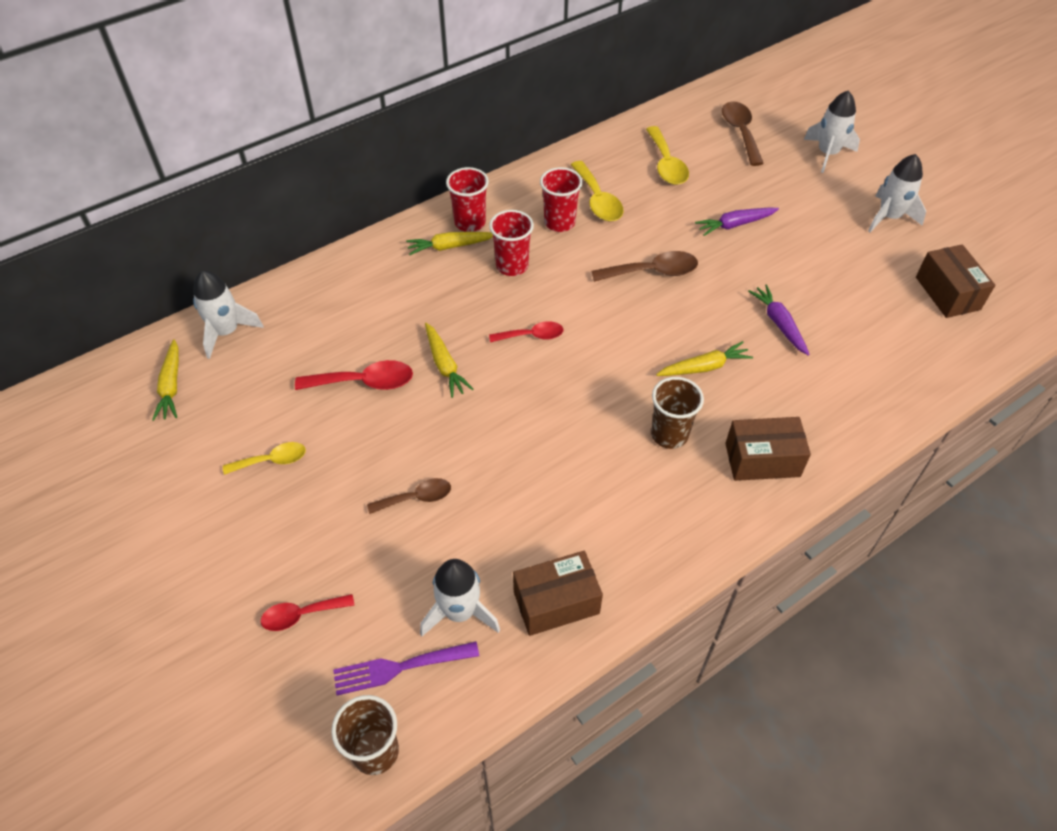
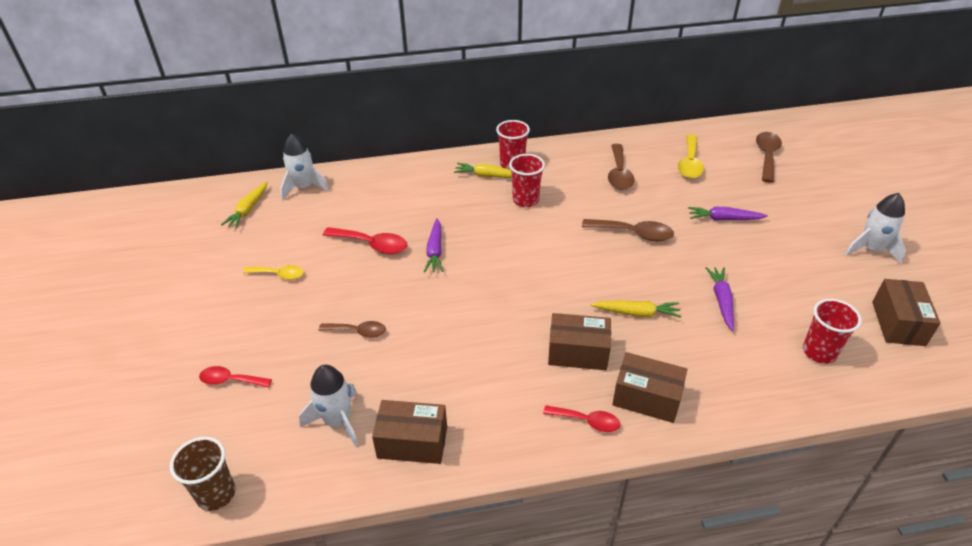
camera: 25 degrees right, 10 degrees down
(401, 667) = (272, 442): purple fork -> none
(444, 365) = (435, 250): yellow carrot -> purple carrot
(532, 336) = (511, 250): red spoon -> red spoon (587, 421)
(559, 222) = (579, 181): red cup -> red cup (819, 352)
(597, 200) = (619, 174): yellow spoon -> brown spoon
(669, 434) = (578, 353): brown cup -> brown box
(827, 154) = (838, 189): white rocket -> none

